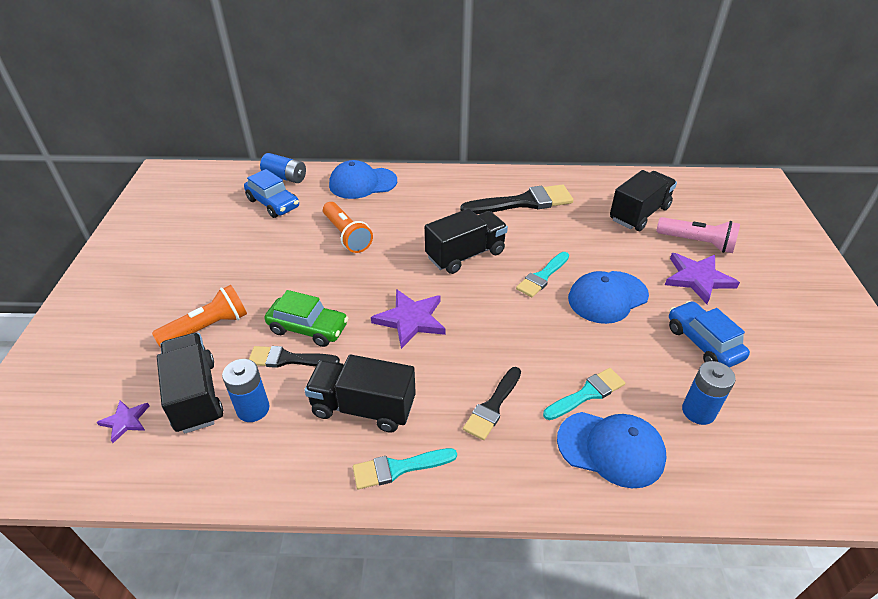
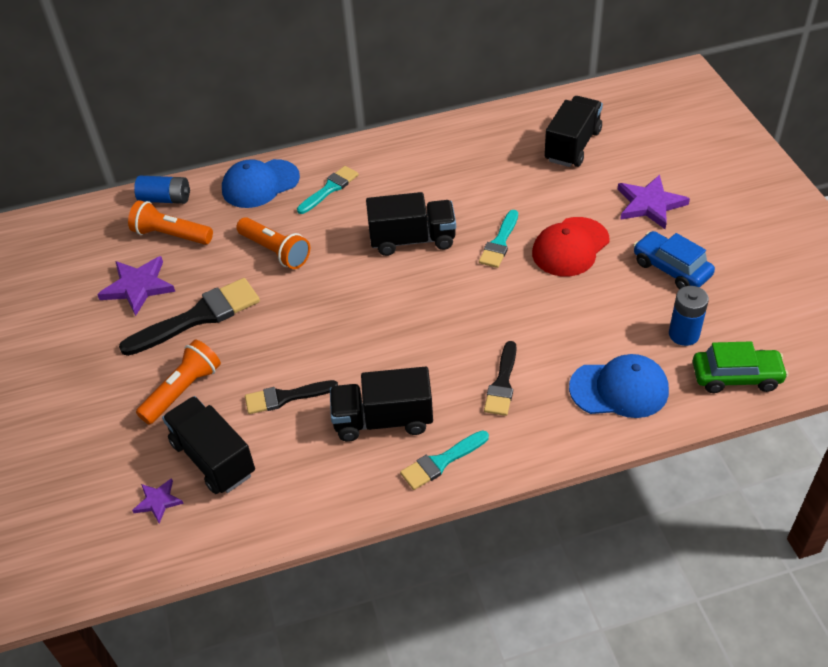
camera: 15 degrees left, 5 degrees up
(253, 409) = (278, 453): blue battery -> none
(273, 203) = (171, 235): blue car -> orange flashlight
(308, 328) = (288, 362): green car -> green car (736, 377)
(410, 320) = (388, 324): purple star -> purple star (138, 287)
(465, 255) = (412, 240): black truck -> black truck turned 45 degrees clockwise
(523, 202) = (448, 163): black brush -> black brush (198, 317)
(587, 394) = (582, 347): turquoise brush -> turquoise brush (329, 189)
(607, 297) = (570, 247): blue cap -> red cap
(697, 242) = (639, 164): pink flashlight -> none

